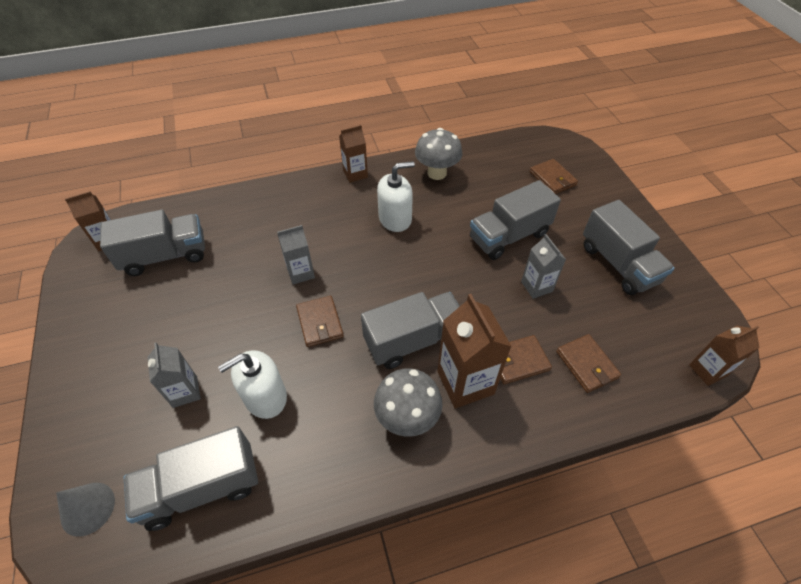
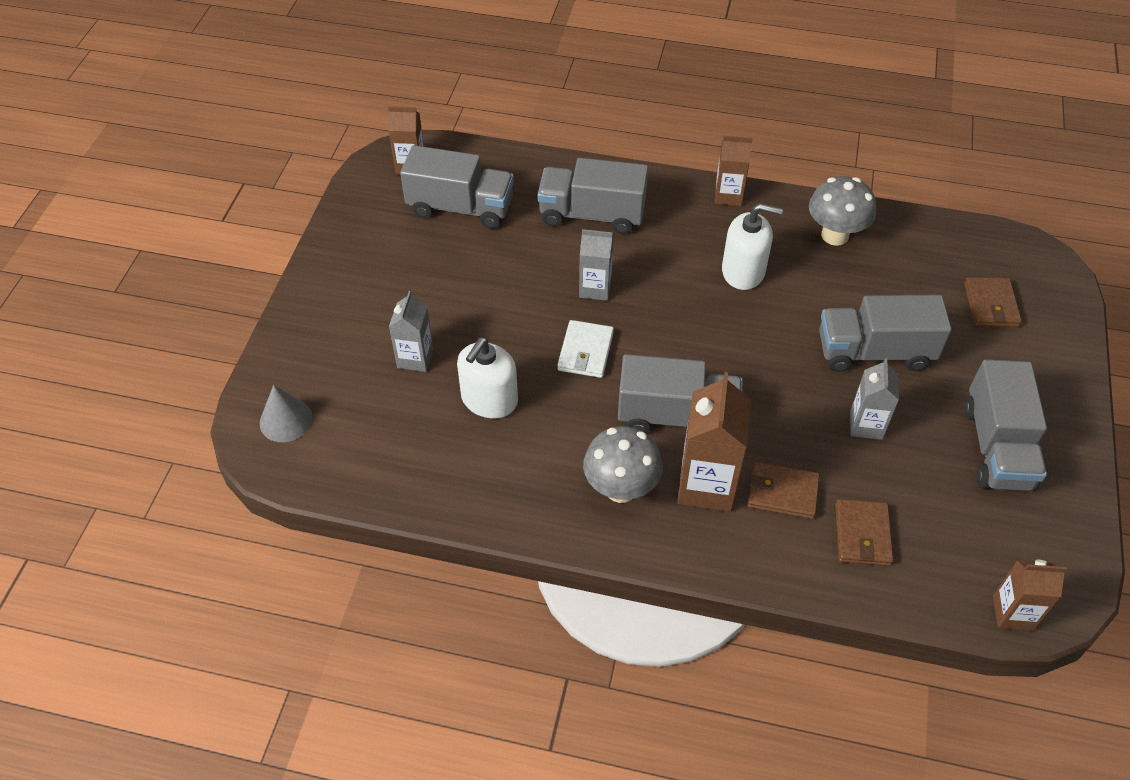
camera: 30 degrees right, 0 degrees up
(202, 488) = (390, 452): grey truck -> grey truck (592, 215)
(265, 397) = (489, 399): white soap dispenser -> white soap dispenser turned 60 degrees counterclockwise
(320, 323) = (585, 351): brown wallet -> white wallet

